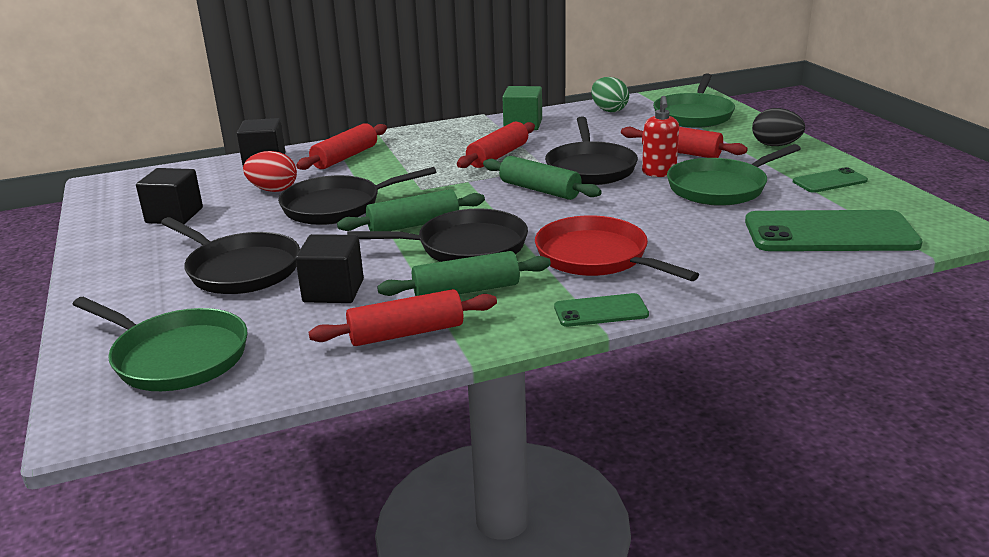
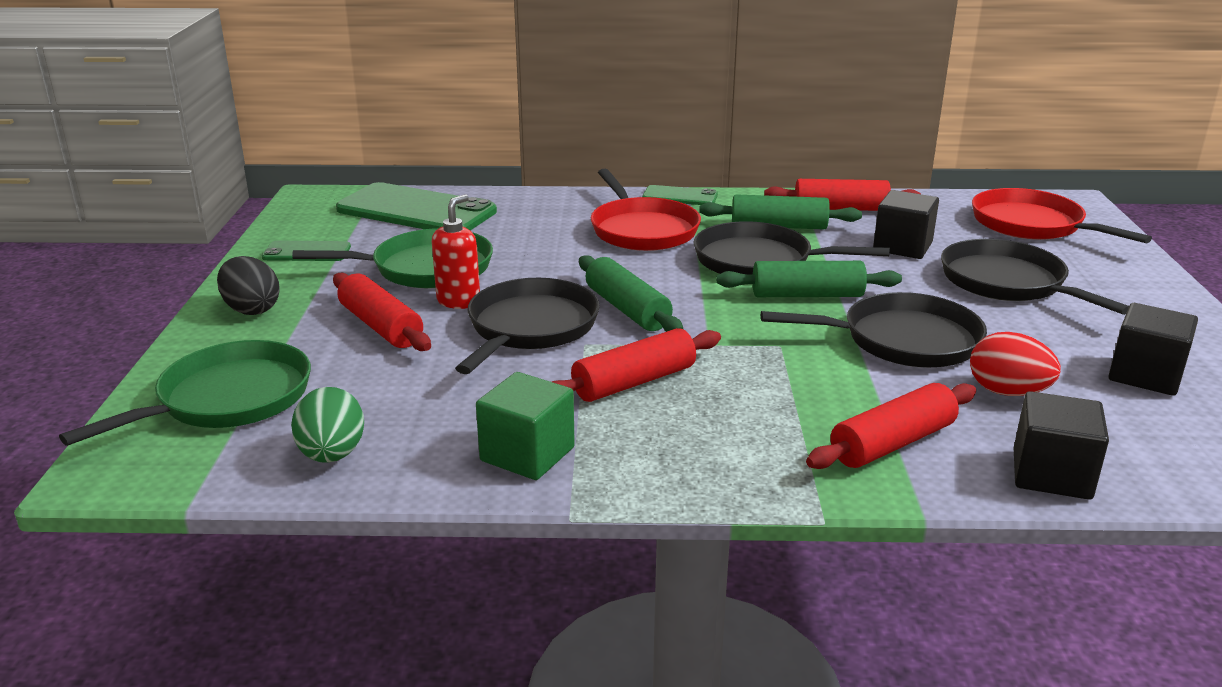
camera: 160 degrees left, 0 degrees up
(176, 356) = (1031, 225): green pan -> red pan

